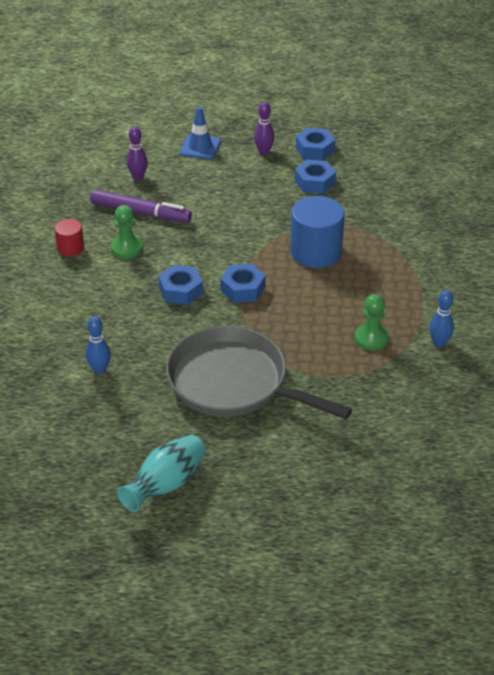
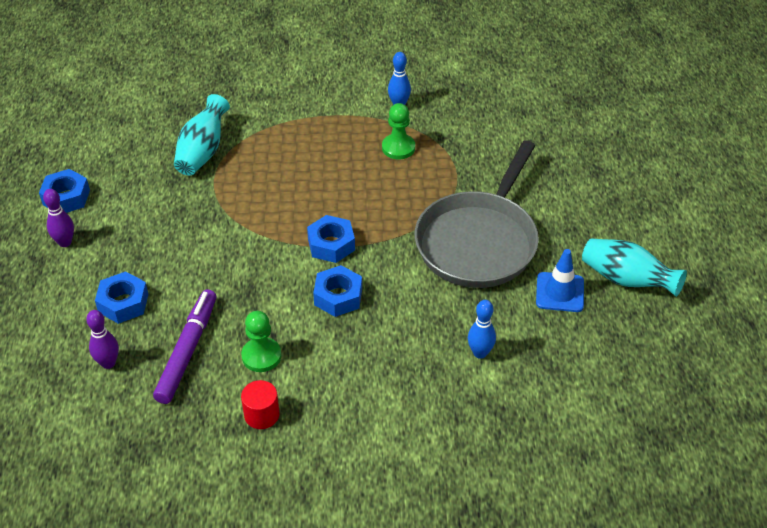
camera: 95 degrees left, 5 degrees up
(200, 147) = (46, 305): blue traffic cone -> blue traffic cone (560, 292)
(314, 182) = (134, 195): blue nut -> blue nut (123, 303)
(316, 252) = (265, 190): blue cylinder -> none
(369, 217) = (203, 151): none -> turquoise vase

